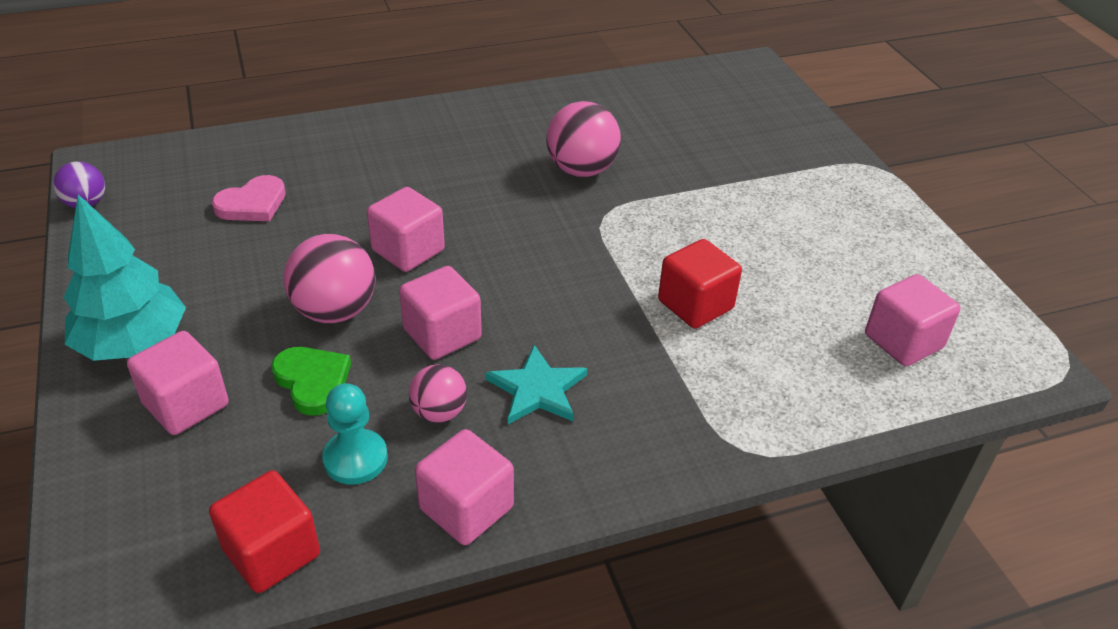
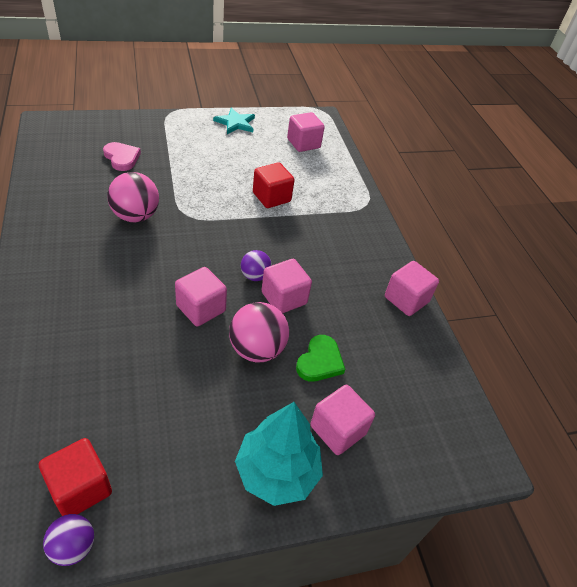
camera: 90 degrees left, 5 degrees up
(252, 204) = (117, 403): pink heart -> pink heart (122, 158)
(272, 552) = (441, 379): red cube -> red cube (80, 488)
(313, 381) = (320, 361): green heart -> green heart turned 150 degrees clockwise
(355, 459) = (378, 342): turquoise pawn -> none
(439, 412) = (345, 304): pink ball -> none
(485, 298) = (255, 276): none -> purple ball
(537, 389) = (329, 264): turquoise star -> turquoise star (235, 123)

